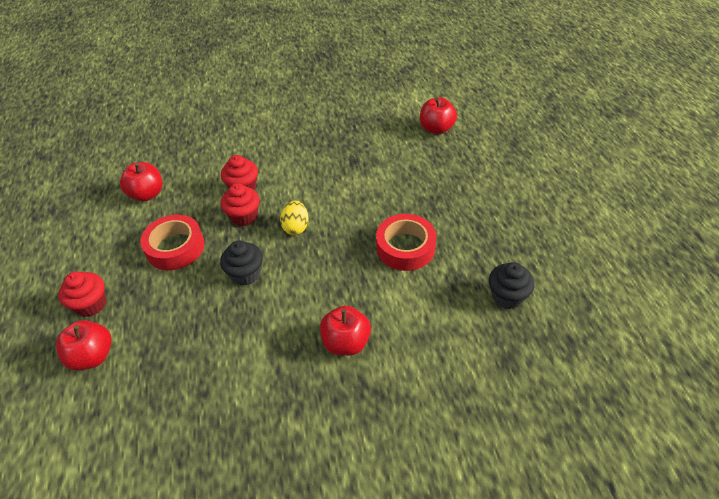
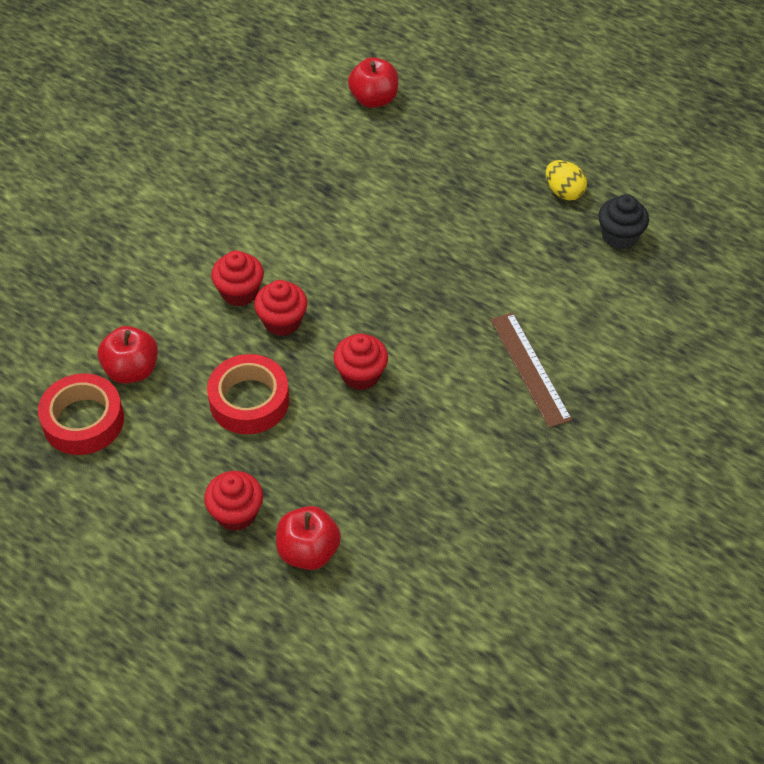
camera: 45 degrees left, 5 degrees up
(246, 274) = (360, 375): black cupcake -> red cupcake
(296, 227) = (353, 297): yellow egg -> yellow egg (563, 192)
(346, 342) = (530, 369): red apple -> brown ruler
(405, 247) = (484, 248): red tape -> red tape (83, 421)

